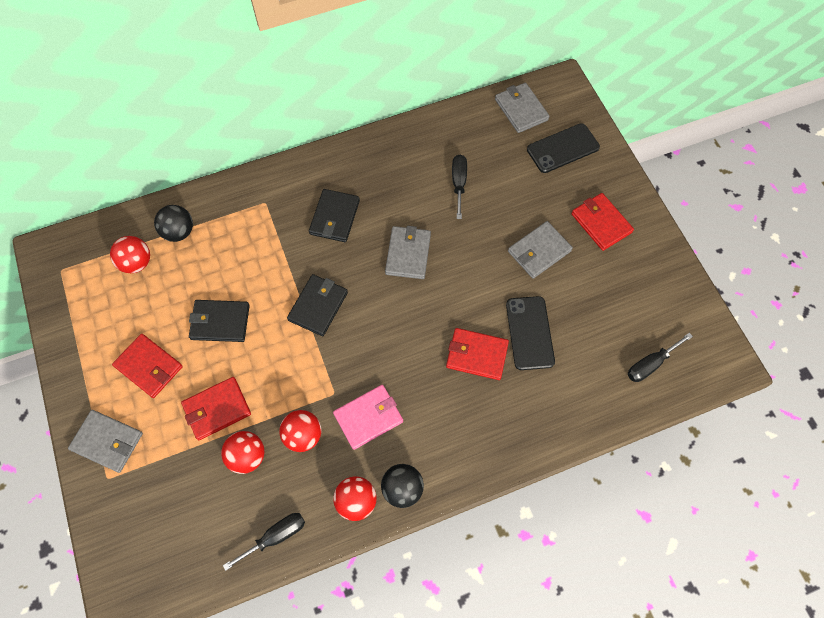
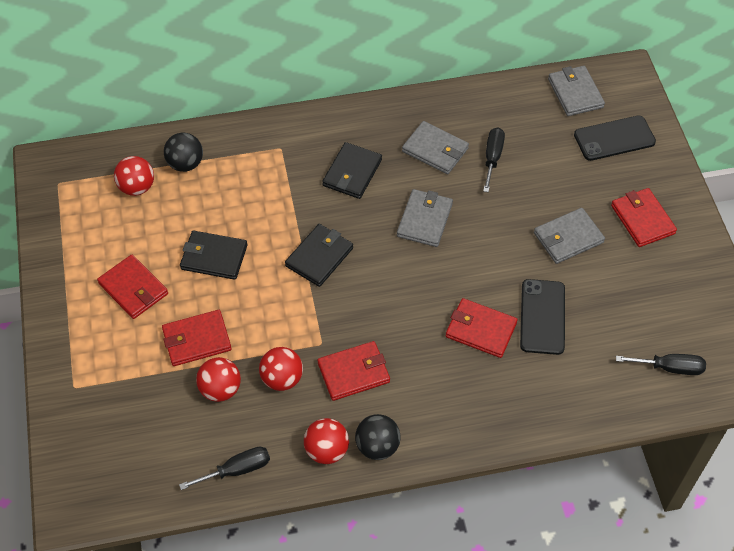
camera: 10 degrees right, 10 degrees down
(107, 442) = (80, 353): grey wallet -> grey wallet (435, 150)
(368, 417) = (354, 372): pink wallet -> red wallet
(650, 364) = (670, 368): black screwdriver -> black screwdriver turned 150 degrees counterclockwise

